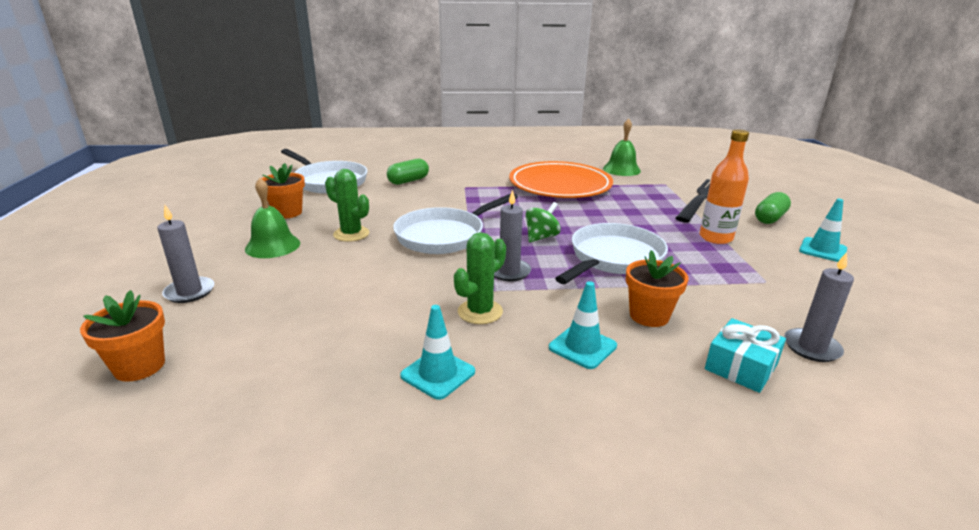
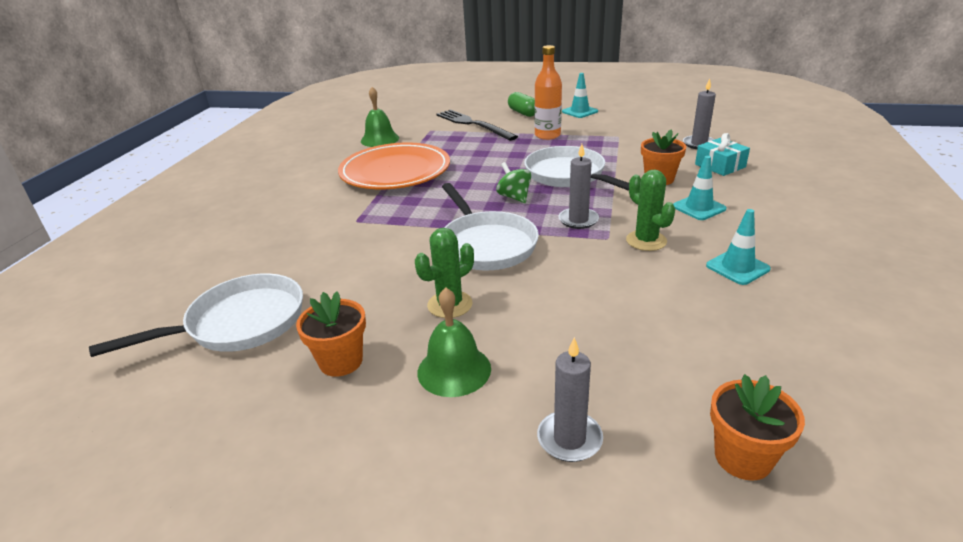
camera: 70 degrees left, 5 degrees up
(408, 181) = (301, 256): green capsule -> none

